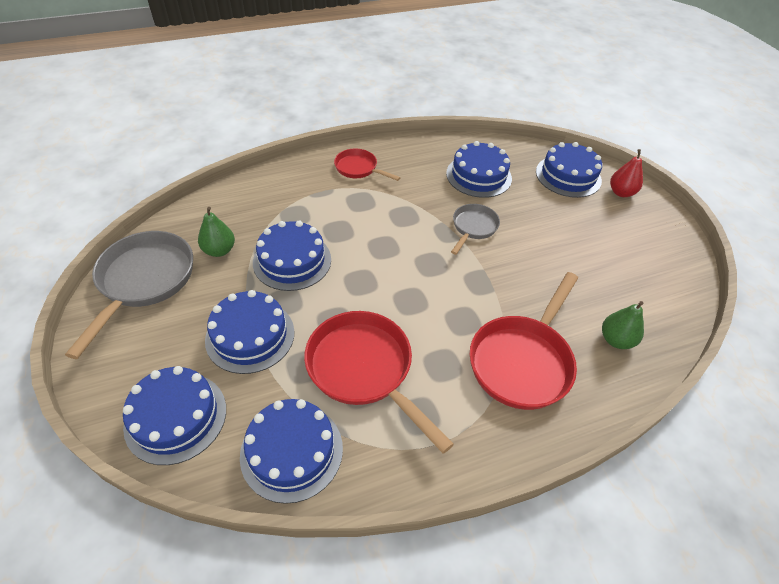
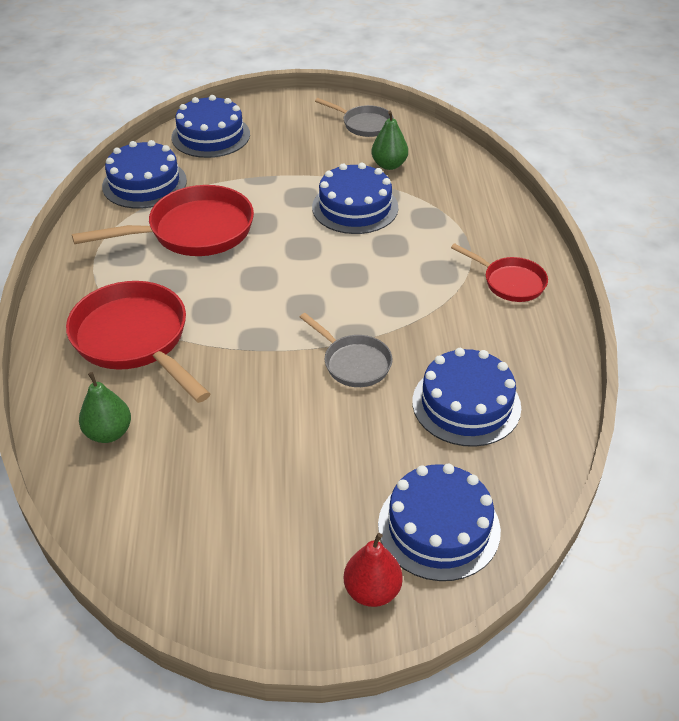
camera: 110 degrees right, 5 degrees down
(144, 281) = (364, 124): grey pan -> grey pan, size x0.56
(250, 335) = (270, 174): blue cake -> none
(358, 168) = (510, 282): red pan -> red pan turned 75 degrees clockwise

